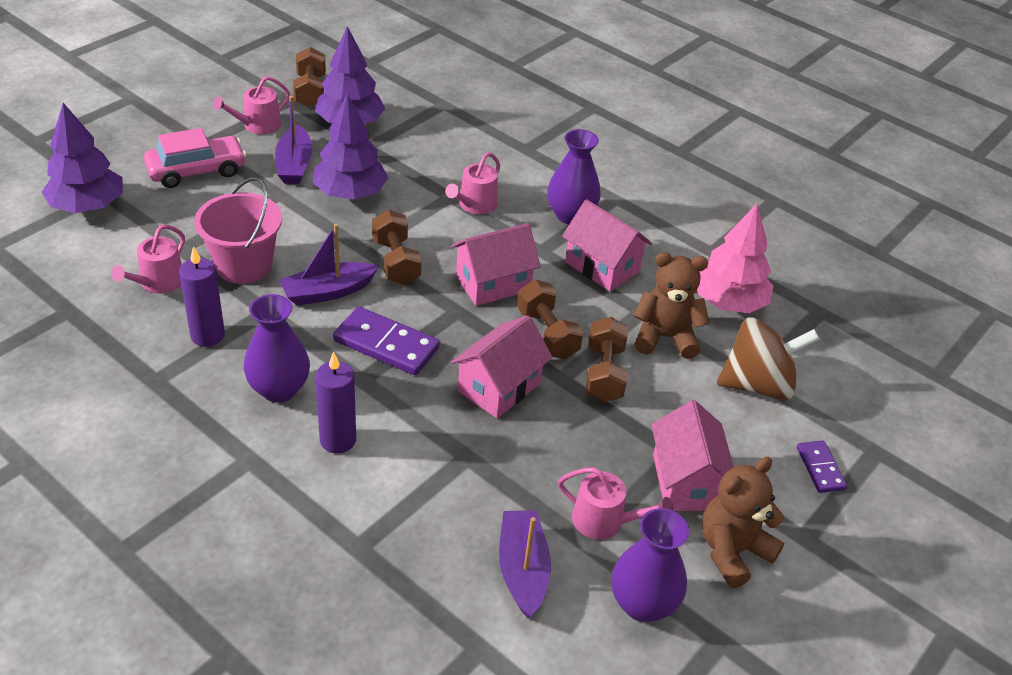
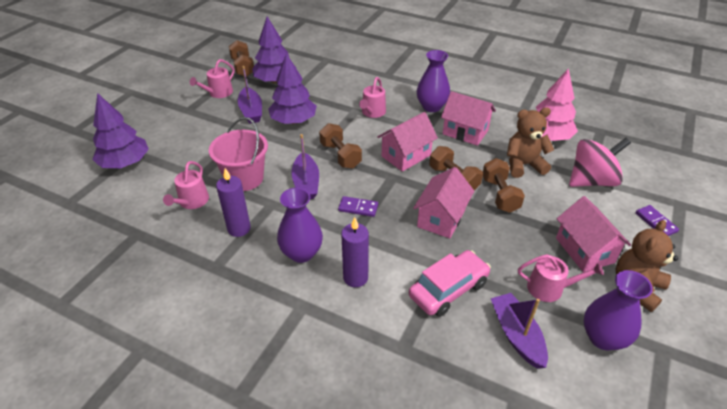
camera: 10 degrees left, 0 degrees up
(197, 171) = (190, 127): pink car -> pink car (448, 289)
(328, 292) = (306, 183): purple boat -> purple boat turned 60 degrees counterclockwise
(386, 345) = (358, 208): purple domino -> purple domino, size x0.58
(757, 384) = (591, 181): brown spinning top -> pink spinning top

